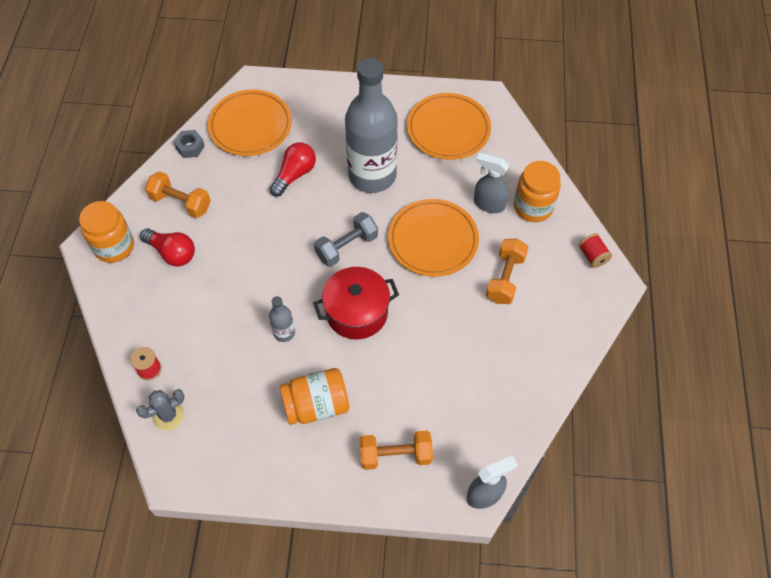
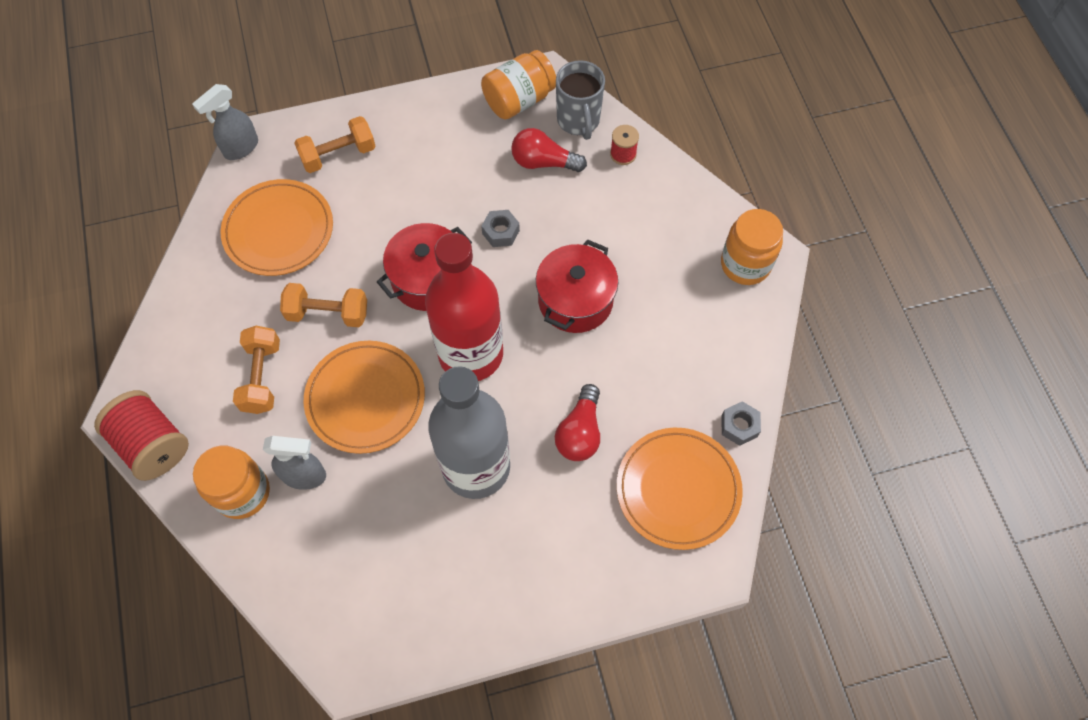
camera: 160 degrees right, 5 degrees up
(168, 415) = (578, 121): grey cactus -> grey mug
(172, 253) = (674, 278): red light bulb -> red light bulb (543, 162)
(181, 202) = (703, 344): orange dumbbell -> orange dumbbell (328, 313)
(253, 260) = (575, 300): none -> red pot
(284, 333) = (500, 232): grey bottle -> grey nut
(316, 405) = (435, 174): orange jar -> orange jar (519, 100)
(346, 247) = (471, 354): grey dumbbell -> red bottle
(448, 129) = (392, 585): orange plate -> orange plate (279, 230)
(592, 256) = (153, 444): red spool -> red spool, size x1.93

